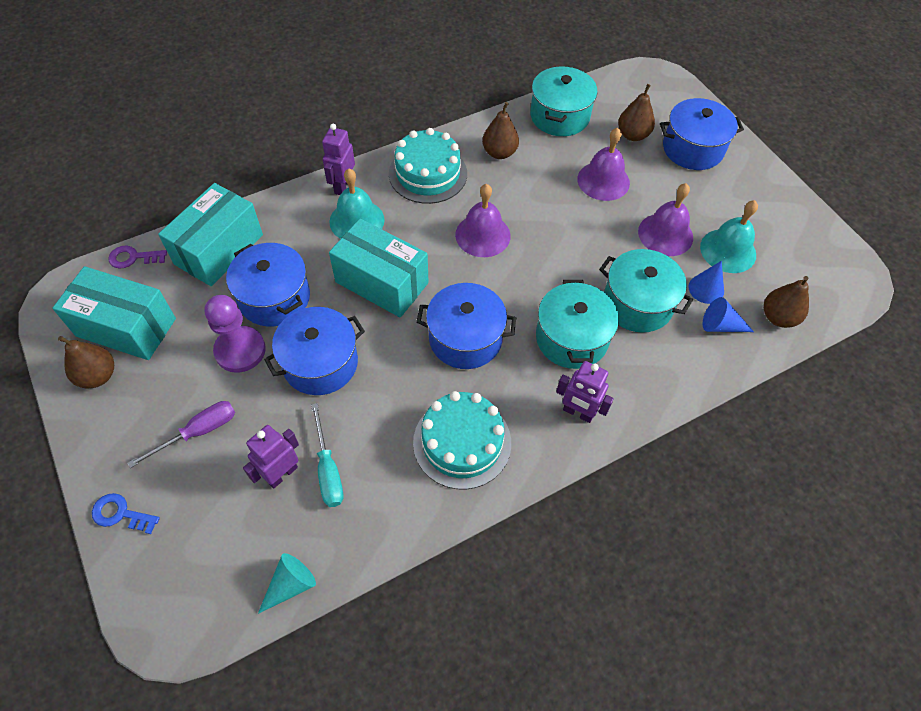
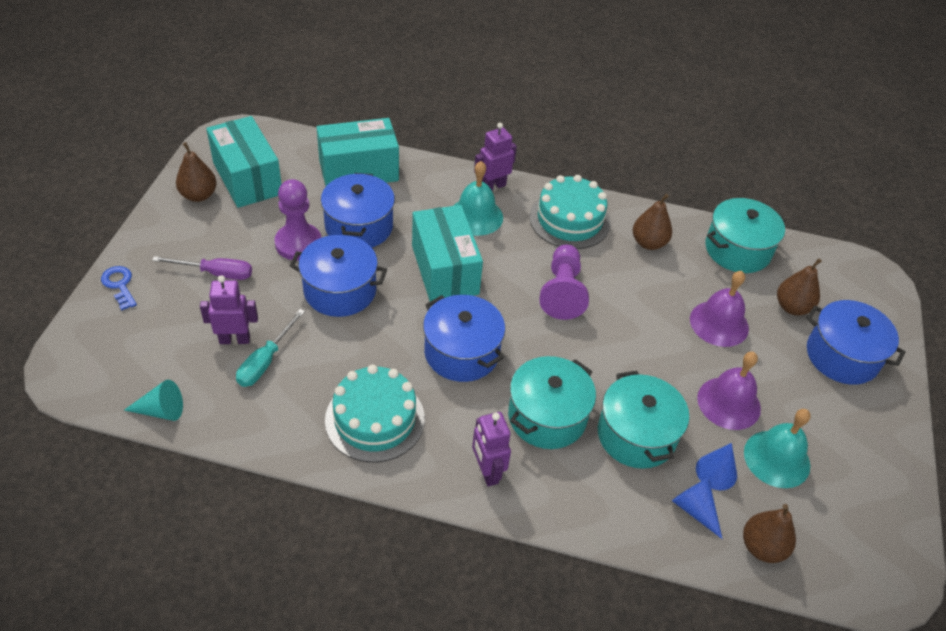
camera: 40 degrees right, 10 degrees down
(133, 258) = (299, 139): purple key -> none
(483, 235) = (562, 292): purple bell -> purple pawn

